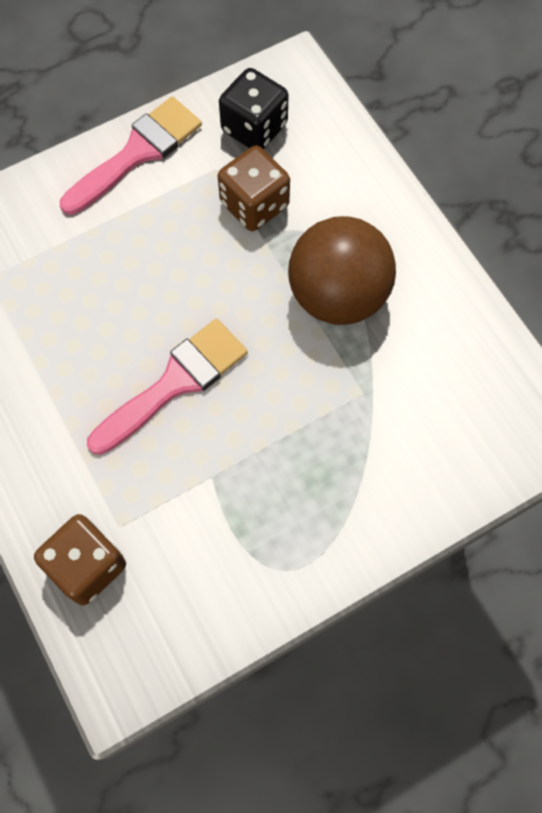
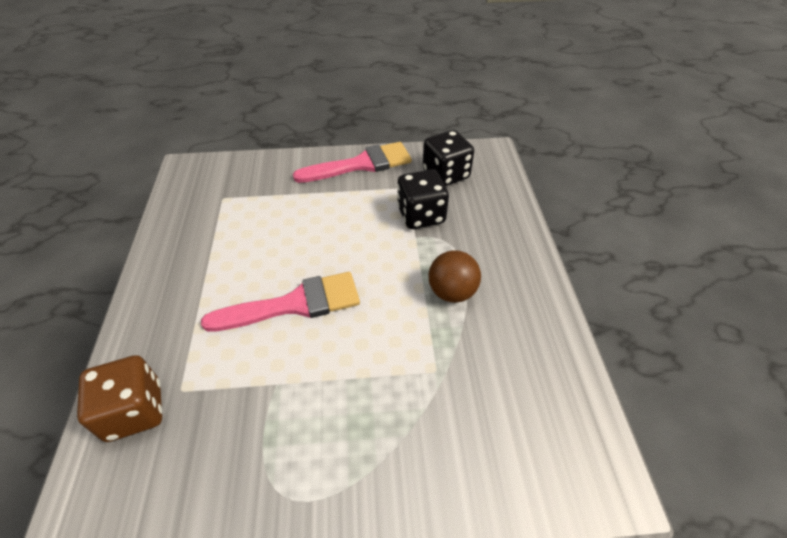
camera: 25 degrees right, 20 degrees down
(254, 205) = (421, 215): brown dice -> black dice
(338, 295) = (452, 292): brown ball -> brown ball, size x0.58

